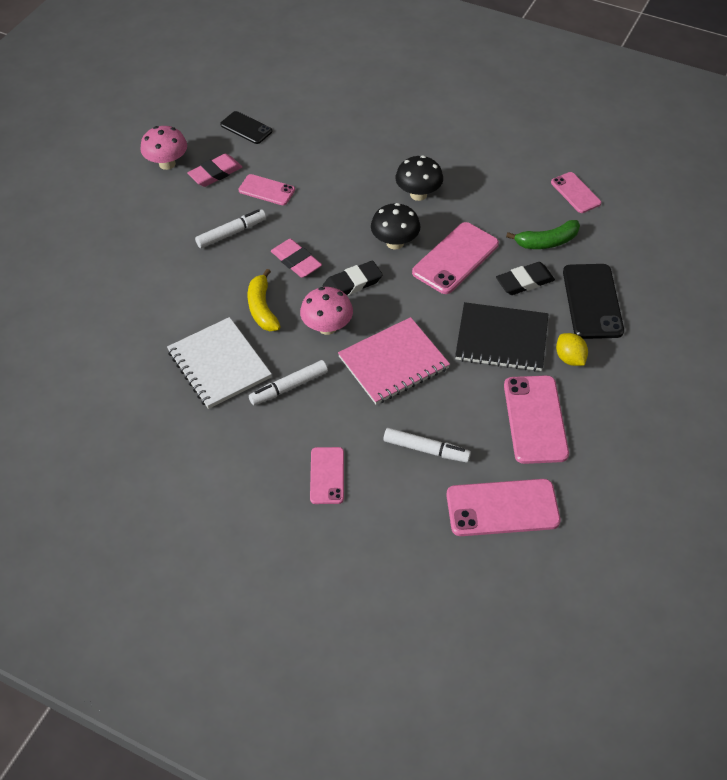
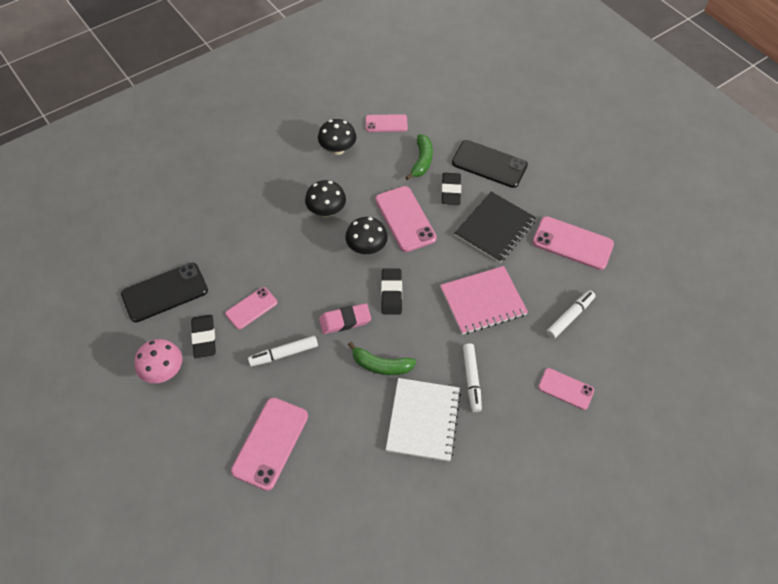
camera: 65 degrees left, 5 degrees up
(215, 173) = (204, 338): pink eraser -> black eraser
(219, 364) = (423, 420): white notebook -> white notebook turned 75 degrees counterclockwise
(231, 233) = (284, 354): white marker -> white marker turned 105 degrees counterclockwise
(246, 128) = (165, 292): black phone -> black phone, size x1.64
(262, 308) = (381, 365): yellow banana -> green banana
(327, 327) = (425, 328): pink mushroom -> none
(393, 362) = (483, 301): pink notebook -> pink notebook turned 75 degrees clockwise
(502, 508) = (636, 296): pink phone -> pink phone (270, 443)
(506, 170) = (337, 149): none -> black mushroom
(569, 358) = (531, 200): yellow lemon -> none

